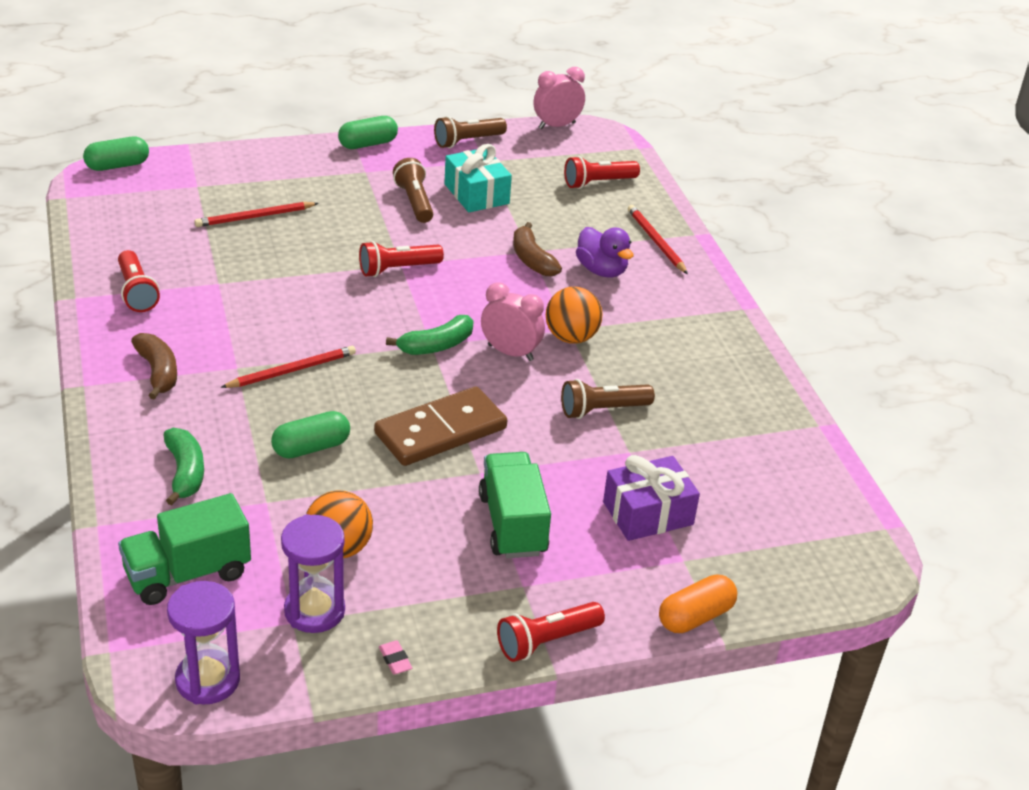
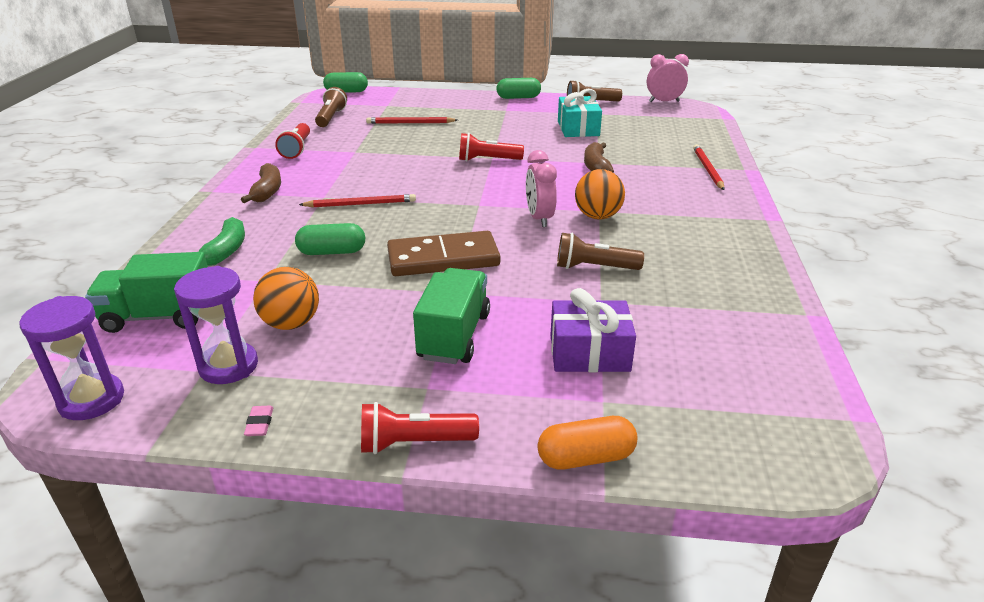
camera: 25 degrees right, 5 degrees down
(414, 202) = (528, 127): brown flashlight -> brown flashlight (331, 117)
(436, 346) = (482, 206): green banana -> none
(510, 352) = (539, 218): pink clock -> pink clock turned 150 degrees counterclockwise
(598, 183) = (678, 132): red flashlight -> none
(601, 270) = (650, 180): purple duck -> none

